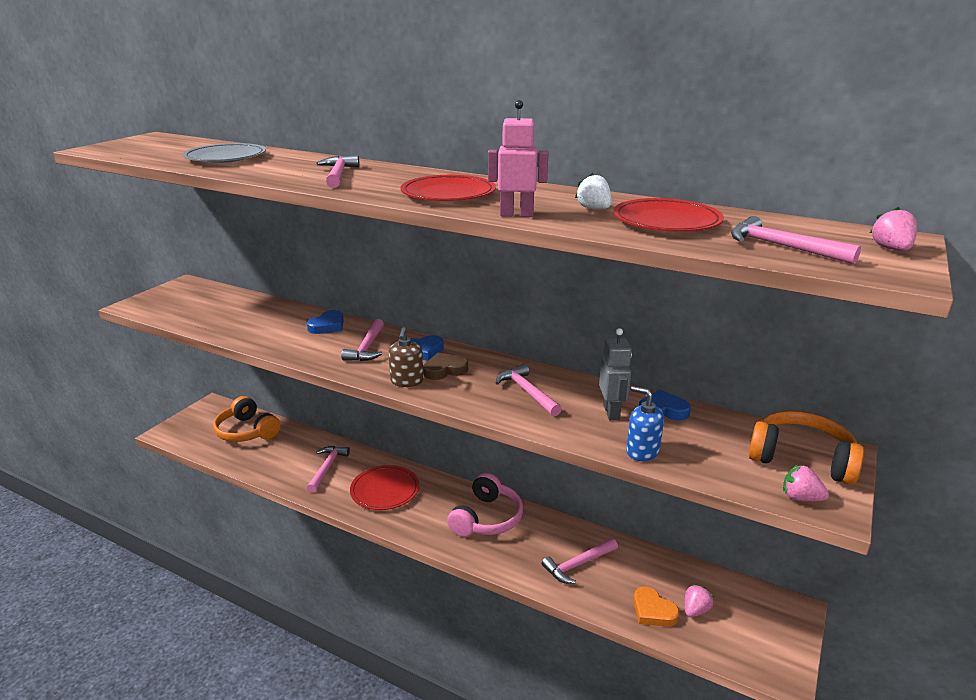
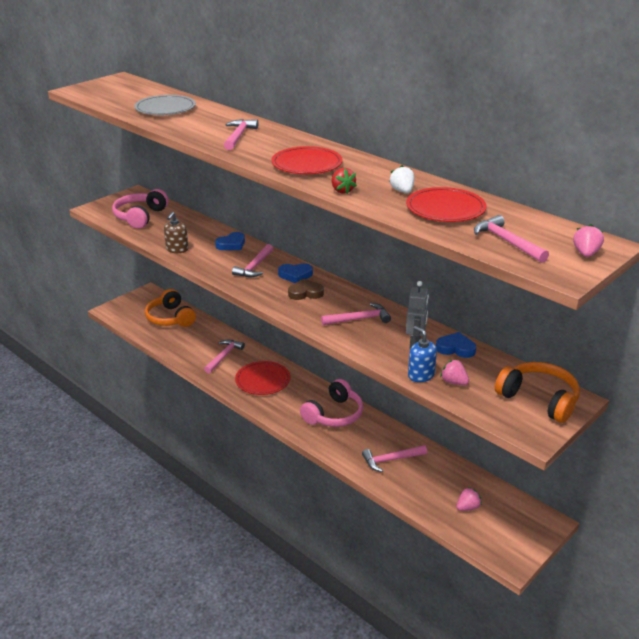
camera: 15 degrees right, 5 degrees up
(198, 308) = (140, 216): none -> pink headphones
(407, 381) = (274, 298): brown soap dispenser -> brown soap dispenser (177, 249)
(516, 214) = (342, 191): pink robot -> red strawberry
(527, 392) = (359, 319): pink hammer -> pink hammer turned 90 degrees clockwise
(653, 611) = (434, 501): orange heart -> none
(800, 498) = (517, 425): pink strawberry -> pink strawberry (454, 382)

